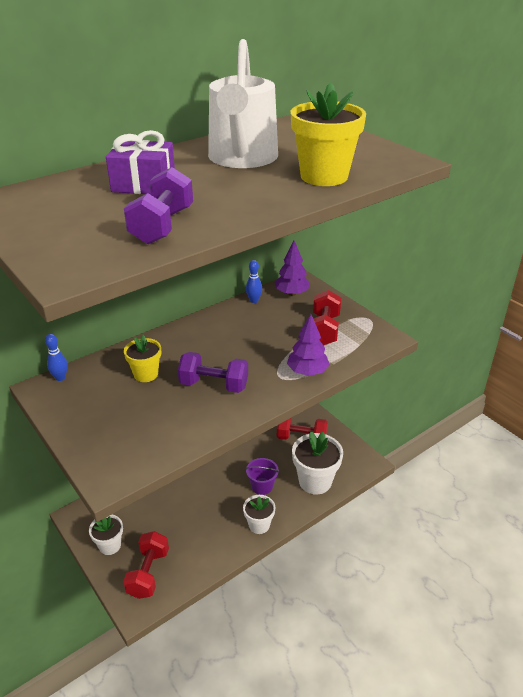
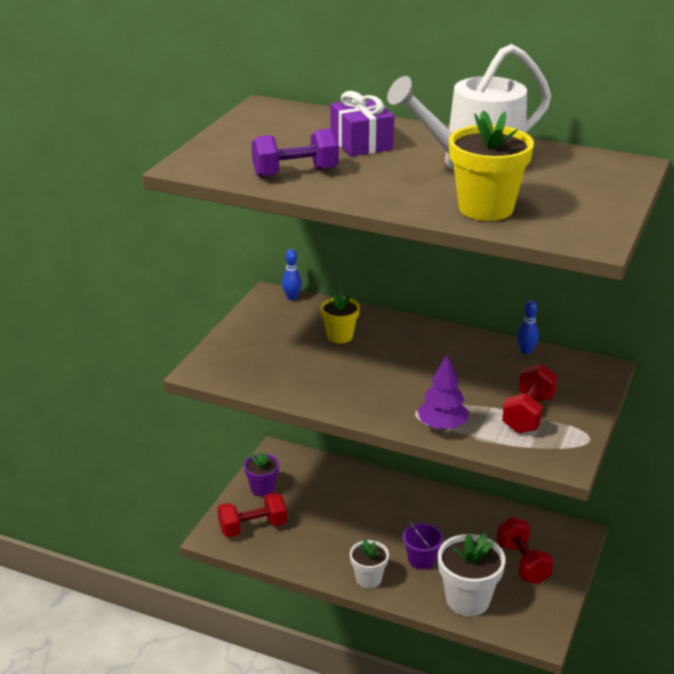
camera: 60 degrees right, 5 degrees down
(110, 545) = (262, 489): white flower pot -> purple flower pot
(214, 385) = (363, 378): purple dumbbell -> none
(292, 293) = (571, 370): purple tree -> none
(324, 330) = (528, 414): red dumbbell -> red dumbbell turned 45 degrees counterclockwise

